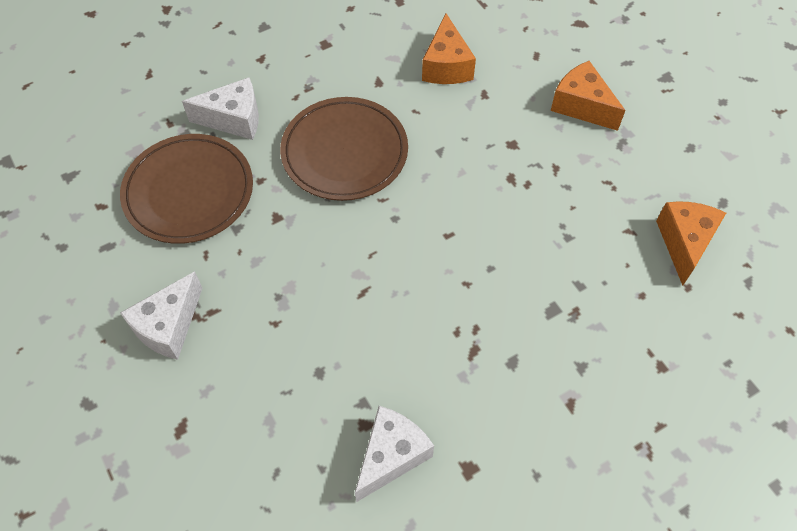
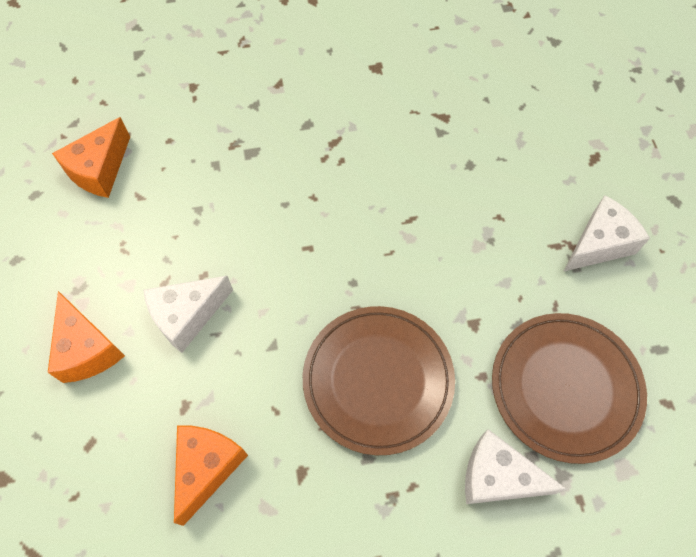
camera: 160 degrees left, 5 degrees up
(391, 456) = (431, 91): white cheese -> white cheese (187, 316)

